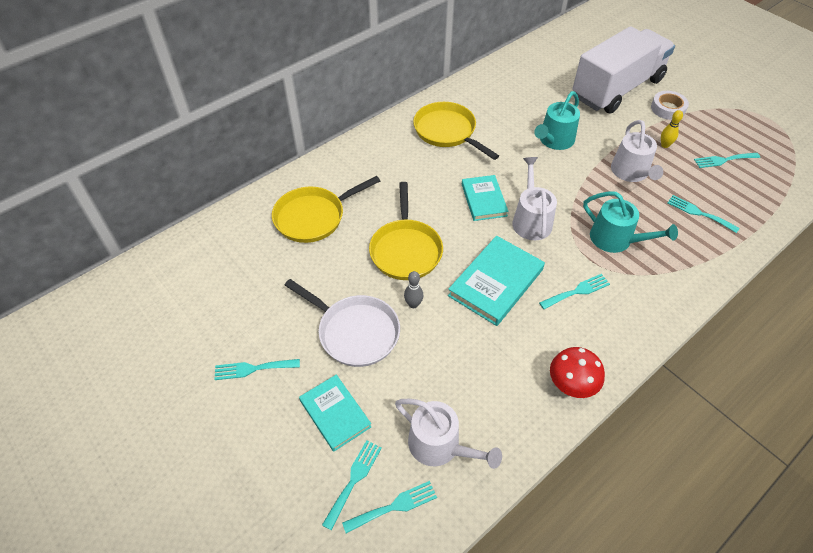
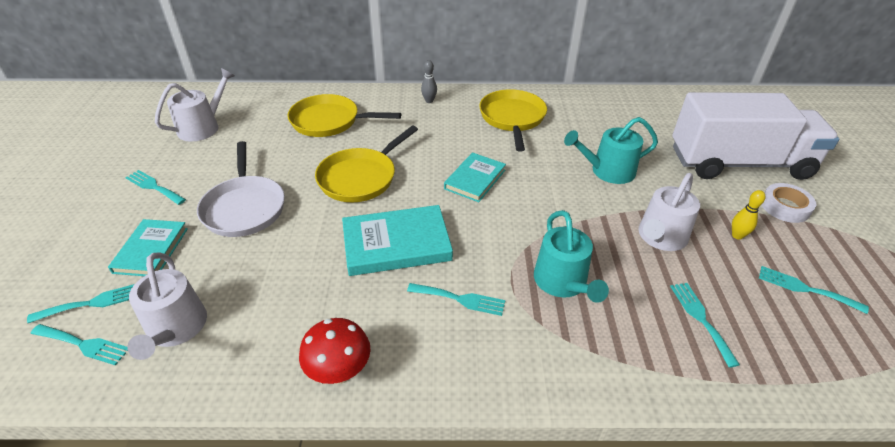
camera: 40 degrees right, 10 degrees down
(413, 304) = (310, 217): grey bowling pin -> grey bowling pin (429, 101)
(531, 220) = (497, 217): white watering can -> white watering can (203, 127)

